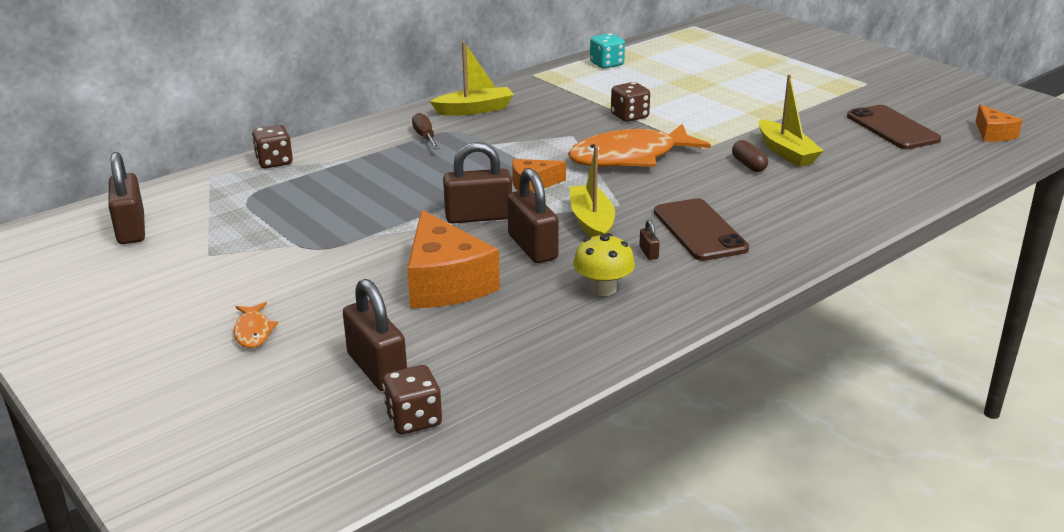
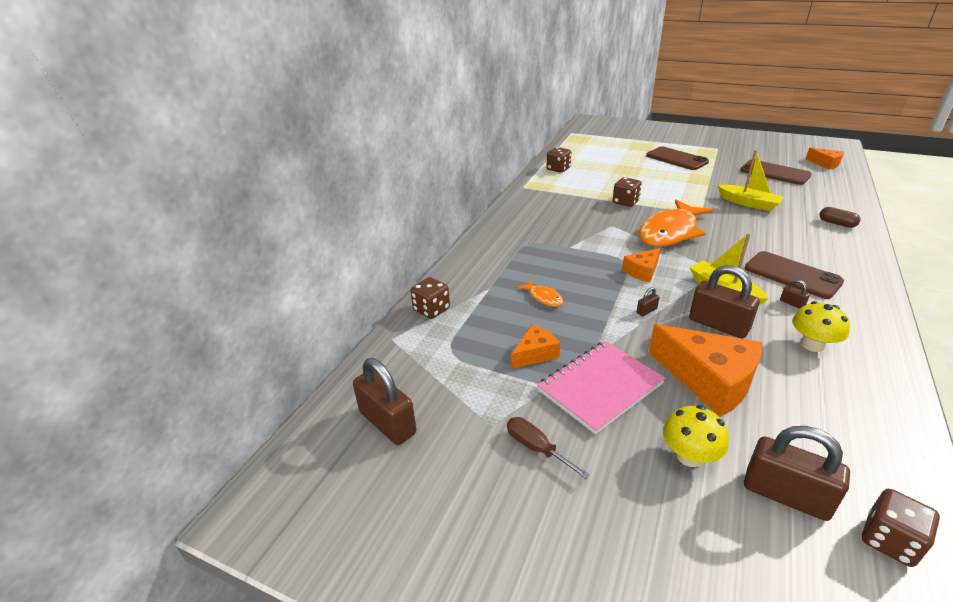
camera: 25 degrees left, 5 degrees up
(253, 331) = (638, 499): orange fish -> orange fish (543, 297)
(317, 219) = (535, 354): none -> orange cheese
(337, 258) = (600, 387): none -> pink notebook
(338, 322) = (689, 456): none -> yellow mushroom
(425, 137) = (517, 254): brown screwdriver -> brown screwdriver (536, 448)
(474, 109) = (521, 223): yellow boat -> none
(478, 217) = (646, 311): brown padlock -> brown padlock, size x0.42
(606, 64) = (558, 169): turquoise dice -> brown dice
(749, 165) = (743, 218): brown capsule -> brown capsule (837, 223)
(783, 84) = (676, 159): none -> brown phone

